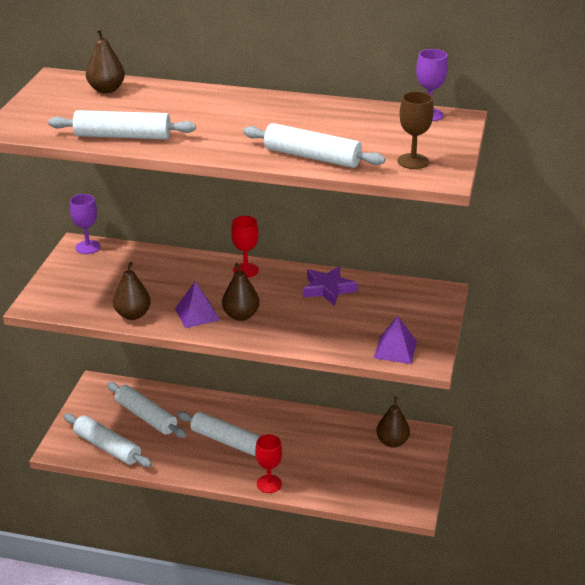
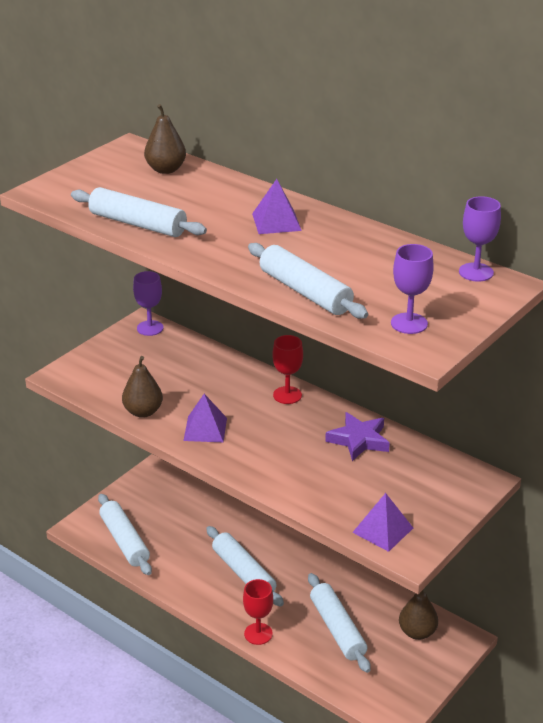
camera: 25 degrees right, 0 degrees up
(146, 416) = (180, 521): white rolling pin -> white rolling pin (337, 629)
(240, 111) = (276, 222): none -> purple pyramid
(241, 315) = (247, 443): brown pear -> none
(413, 161) = (409, 323): brown goblet -> purple goblet

